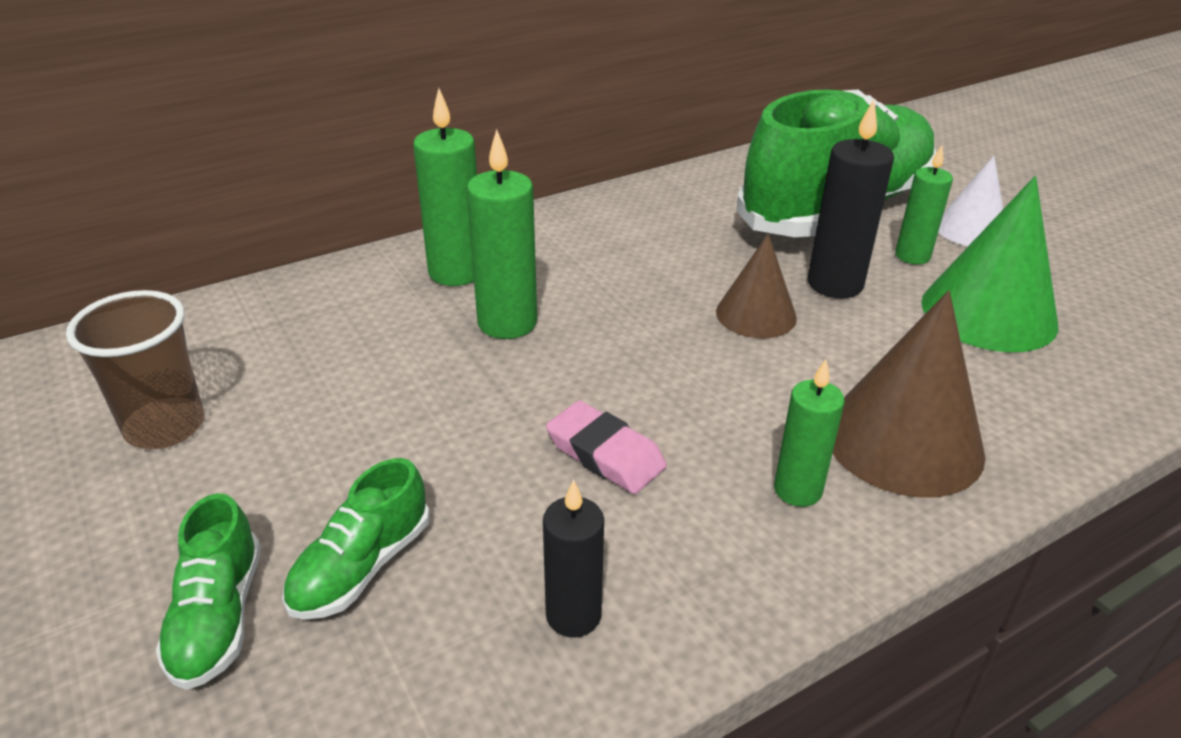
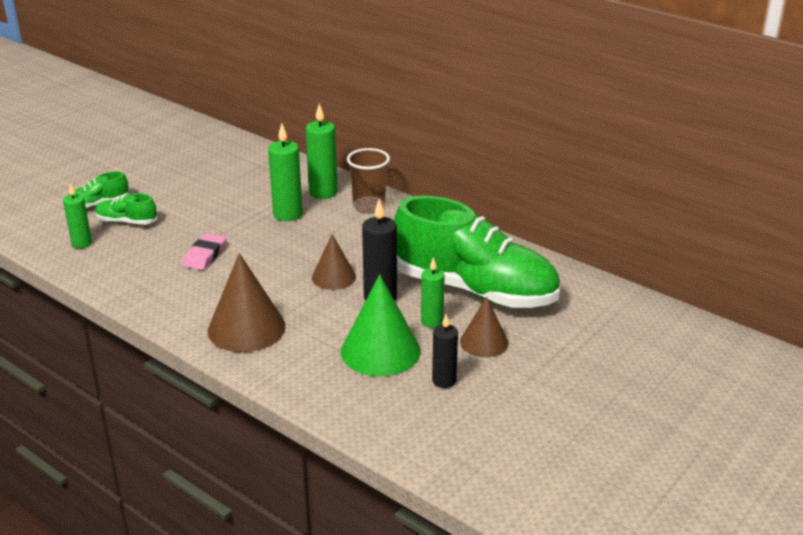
camera: 70 degrees right, 5 degrees down
(165, 427) = (183, 166): brown cup -> brown cup (369, 206)
(573, 615) = (116, 265): black candle -> black candle (444, 381)
(797, 490) = (200, 303): green candle -> green candle (82, 243)
(971, 230) = (484, 342): white cone -> brown cone

